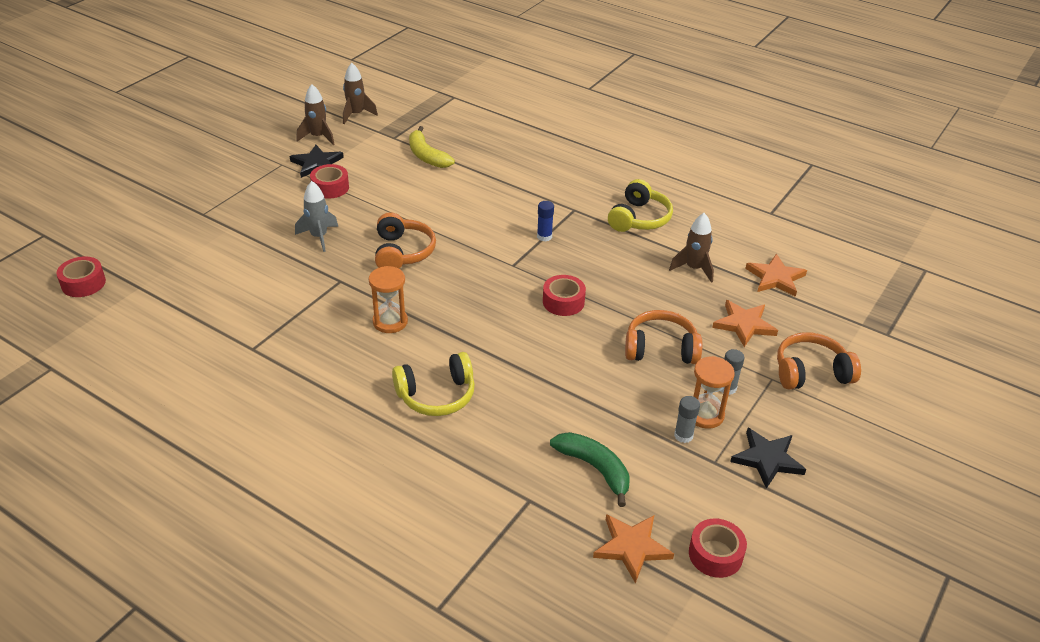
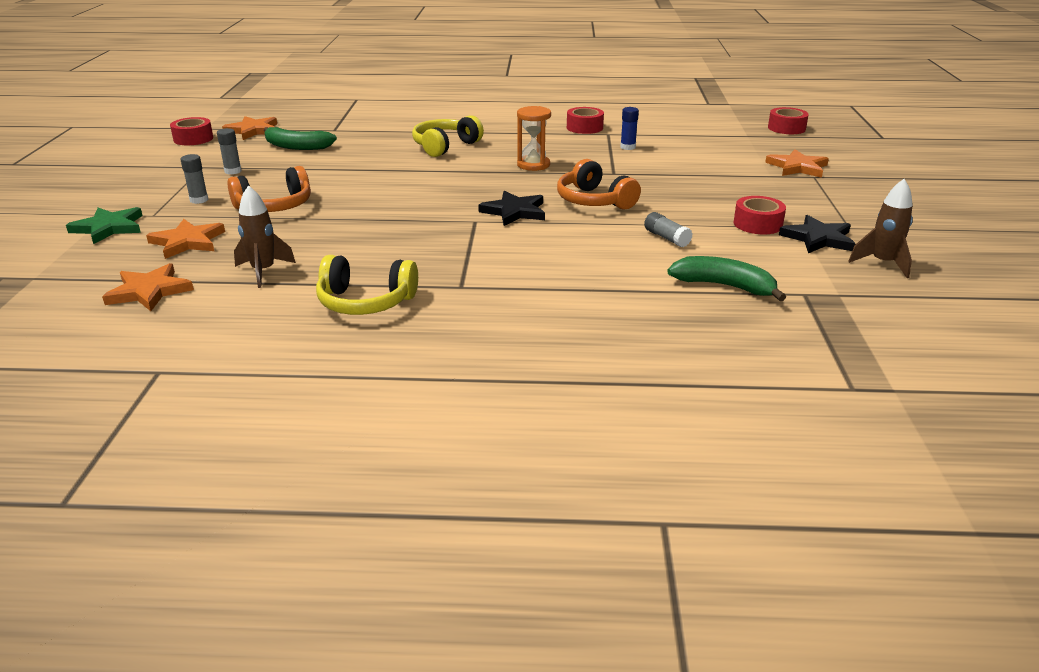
camera: 150 degrees right, 10 degrees down
(192, 228) = (797, 167): none -> orange star
(319, 237) = (686, 190): grey rocket -> none
(356, 114) = (909, 305): brown rocket -> none
(405, 199) = (666, 238): none -> grey glue stick
(427, 156) = (724, 286): yellow banana -> green banana
(544, 236) = (468, 251): blue glue stick -> blue glue stick (628, 147)
(563, 302) = (395, 210): red tape -> red tape (584, 128)
(639, 218) = (365, 302): yellow headphones -> yellow headphones turned 75 degrees counterclockwise
(705, 415) = (217, 183): orange hourglass -> none
(767, 459) = (156, 176): black star -> black star (514, 212)
(811, 372) = (109, 228): orange headphones -> green star

